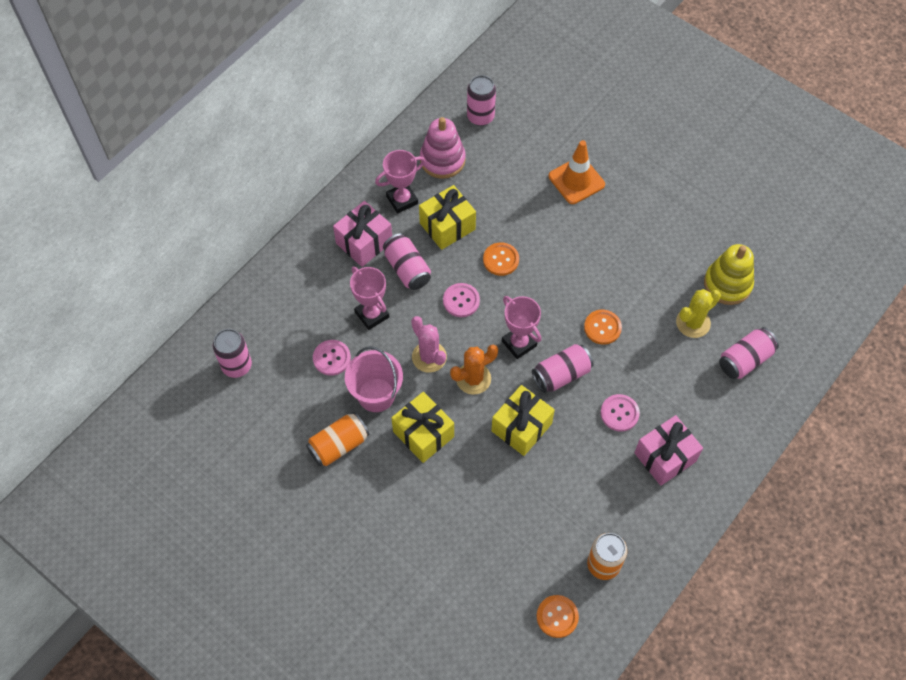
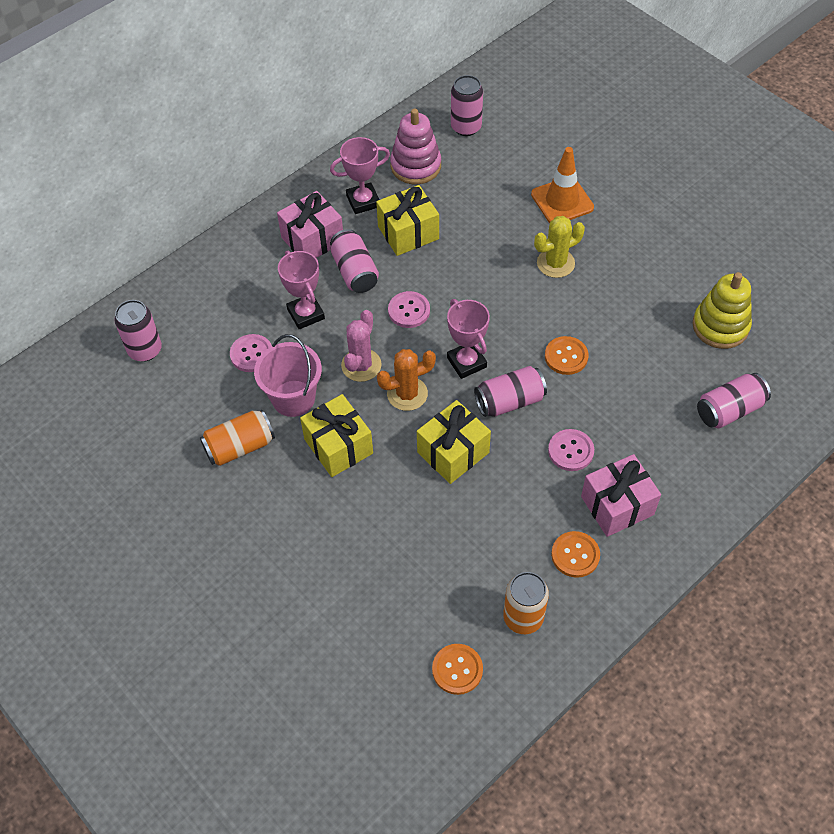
camera: 10 degrees right, 5 degrees down
(429, 357) = (361, 365): pink cactus -> pink cactus turned 45 degrees clockwise
(501, 260) = (462, 273): orange button -> orange button (575, 555)
(693, 323) = (673, 363): yellow cactus -> yellow cactus (555, 263)

